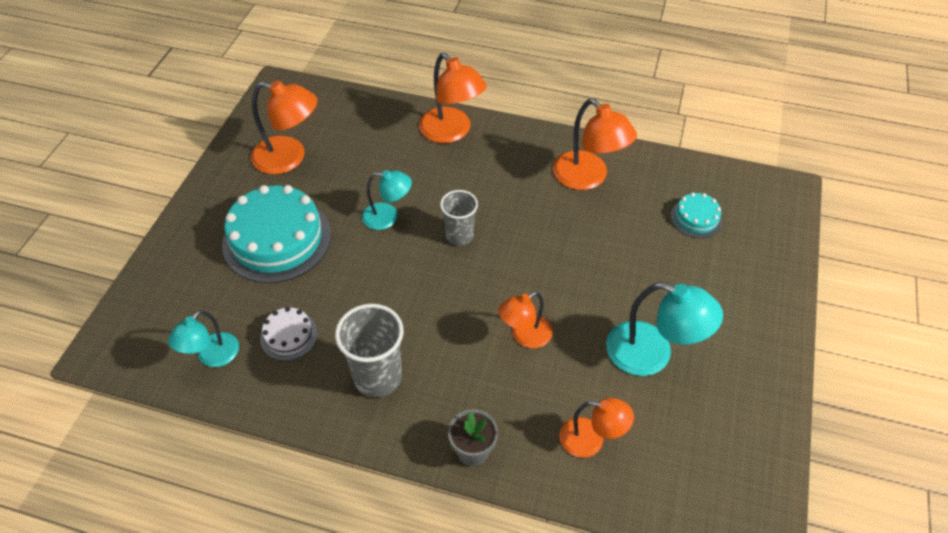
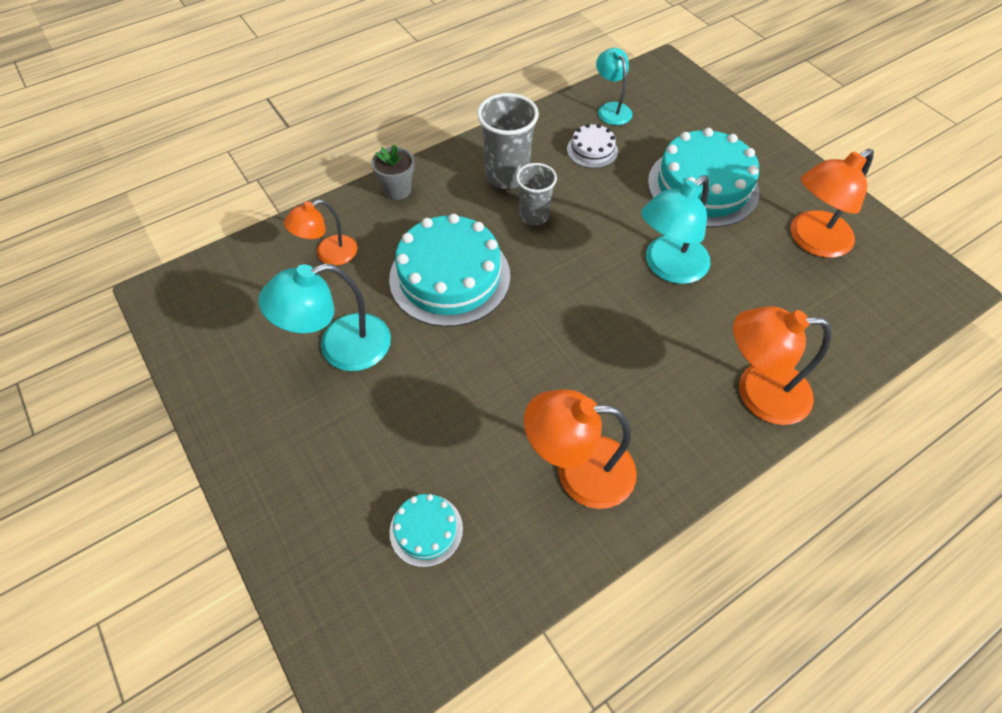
camera: 130 degrees right, 5 degrees up
(388, 217) = (668, 267): turquoise lamp -> turquoise lamp, size x1.58
(459, 236) = (597, 303): grey cup -> grey cup (534, 216)
(524, 336) = (450, 277): orange lamp -> turquoise cake

